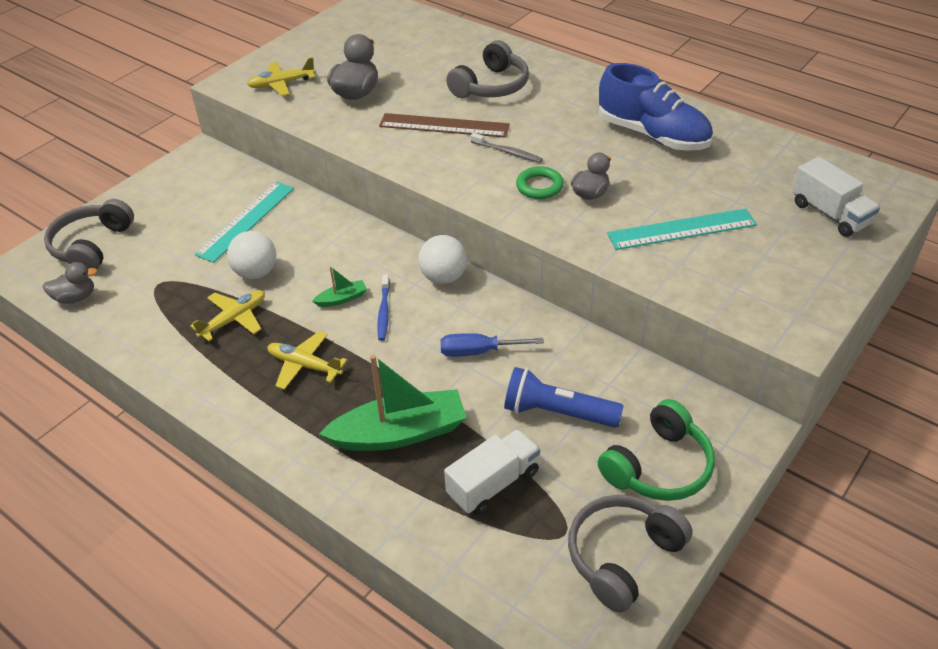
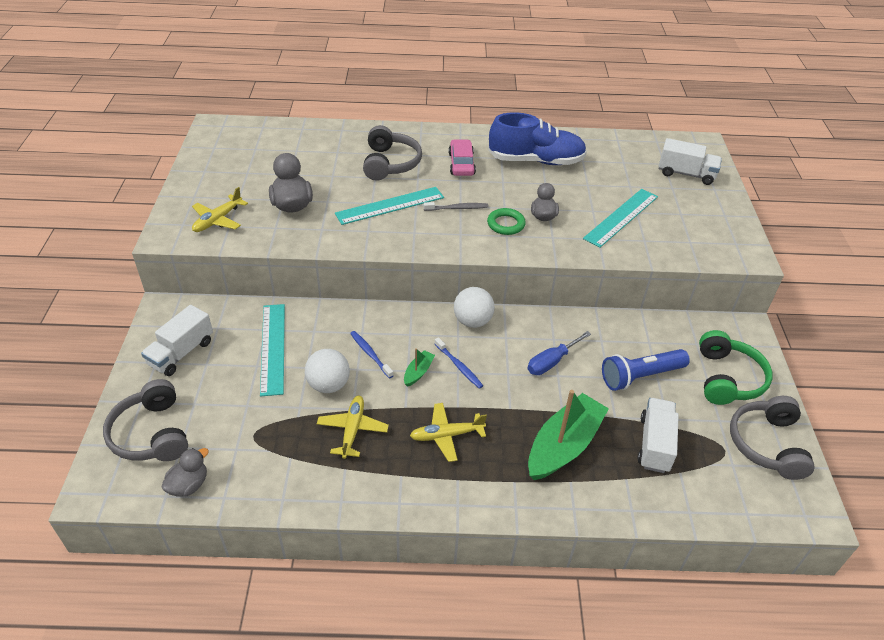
camera: 40 degrees left, 0 degrees up
(176, 193) = (181, 353): none -> white truck
(318, 263) = (370, 354): none -> blue toothbrush
(444, 125) = (390, 205): brown ruler -> turquoise ruler
(564, 111) = (461, 164): none -> pink car

